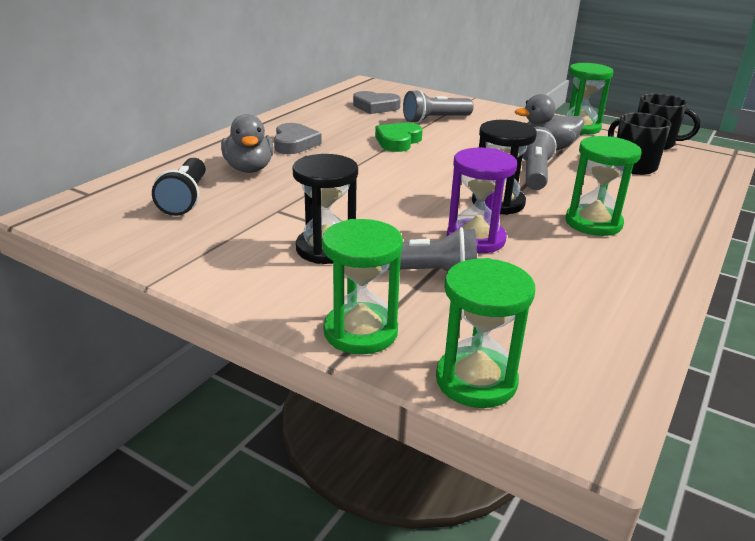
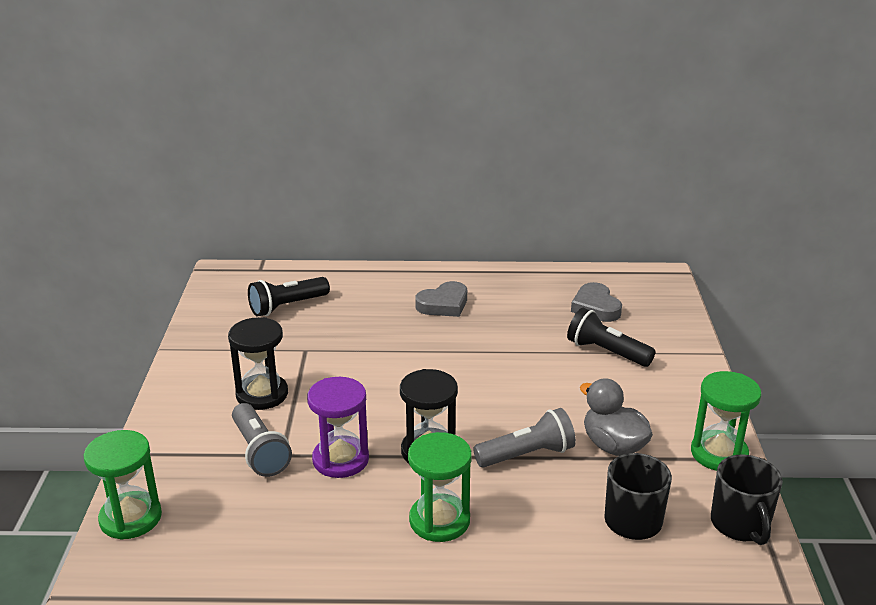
camera: 60 degrees right, 0 degrees up
(249, 169) = (367, 307): grey duck -> none
(360, 332) = (159, 450): green hourglass -> none
(398, 141) = (515, 351): green heart -> none
(435, 120) = (606, 352): grey flashlight -> black flashlight

